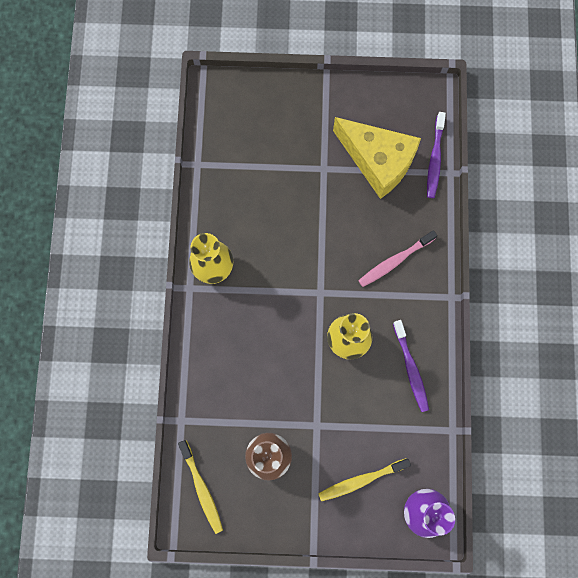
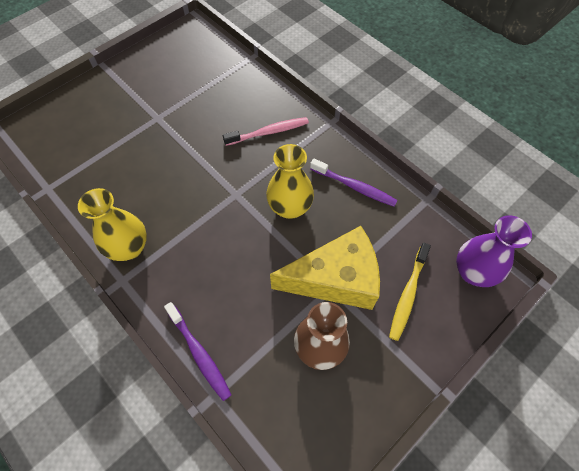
camera: 45 degrees left, 15 degrees down
(202, 488) = (291, 436): yellow toothbrush -> none
(378, 161) = (193, 86): yellow cheese -> yellow cheese (335, 279)
(395, 261) = (268, 132): pink toothbrush -> pink toothbrush turned 120 degrees counterclockwise
(435, 159) = (231, 58): purple toothbrush -> purple toothbrush (199, 353)

